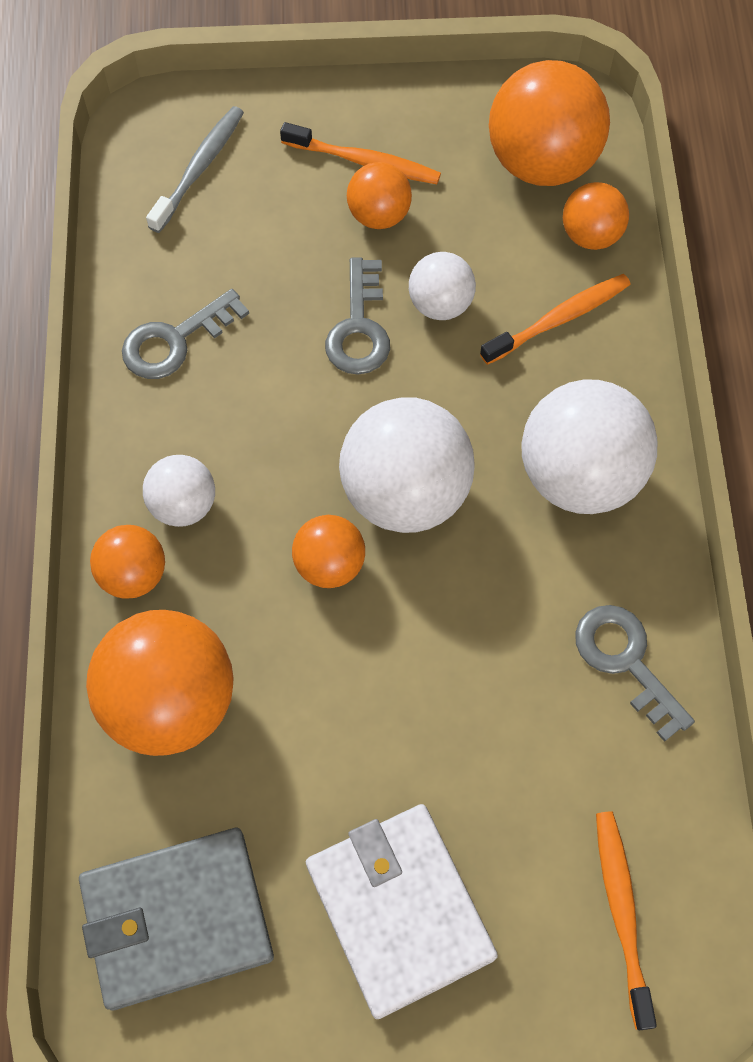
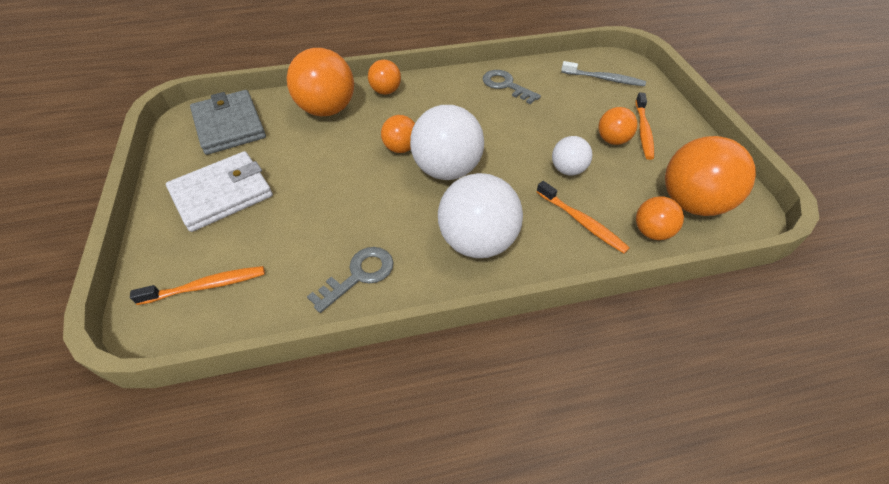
camera: 80 degrees right, 15 degrees down
(183, 505) = (422, 100): white ball -> none
(359, 328) = (539, 141): grey key -> none

